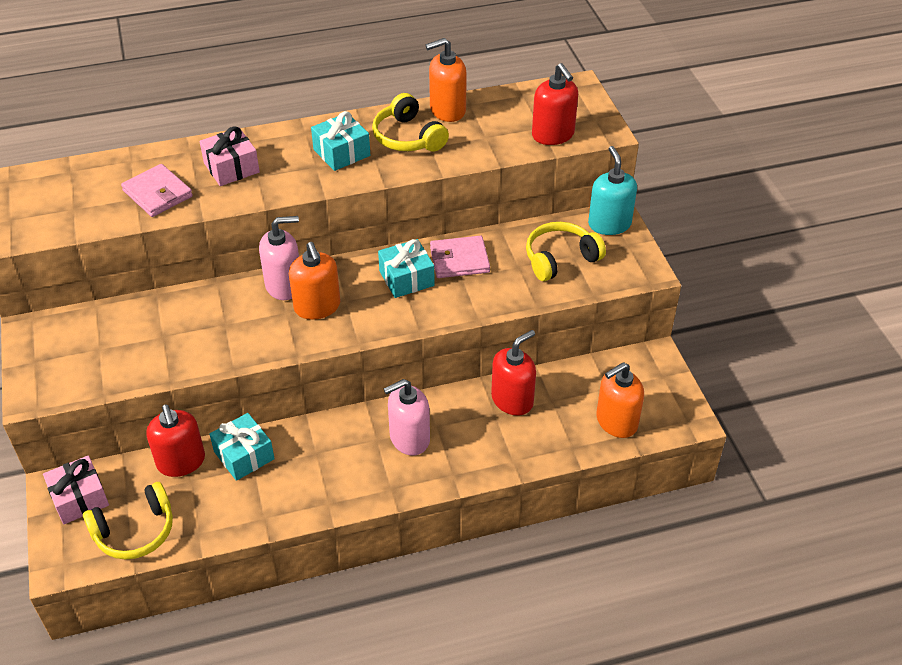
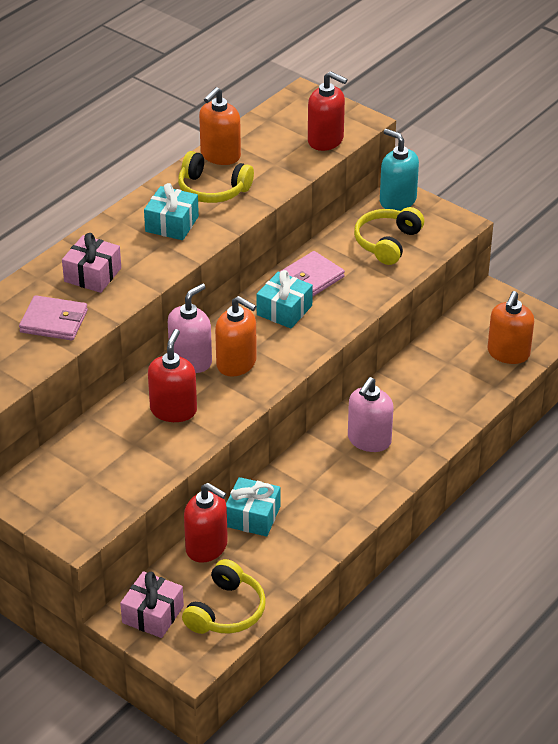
camera: 35 degrees left, 5 degrees down
(512, 400) = (418, 375): red soap dispenser -> red soap dispenser (173, 410)

